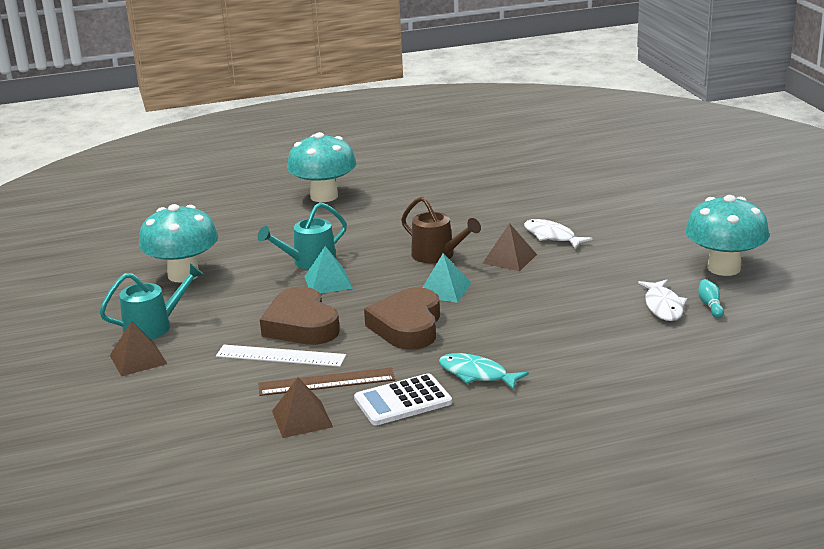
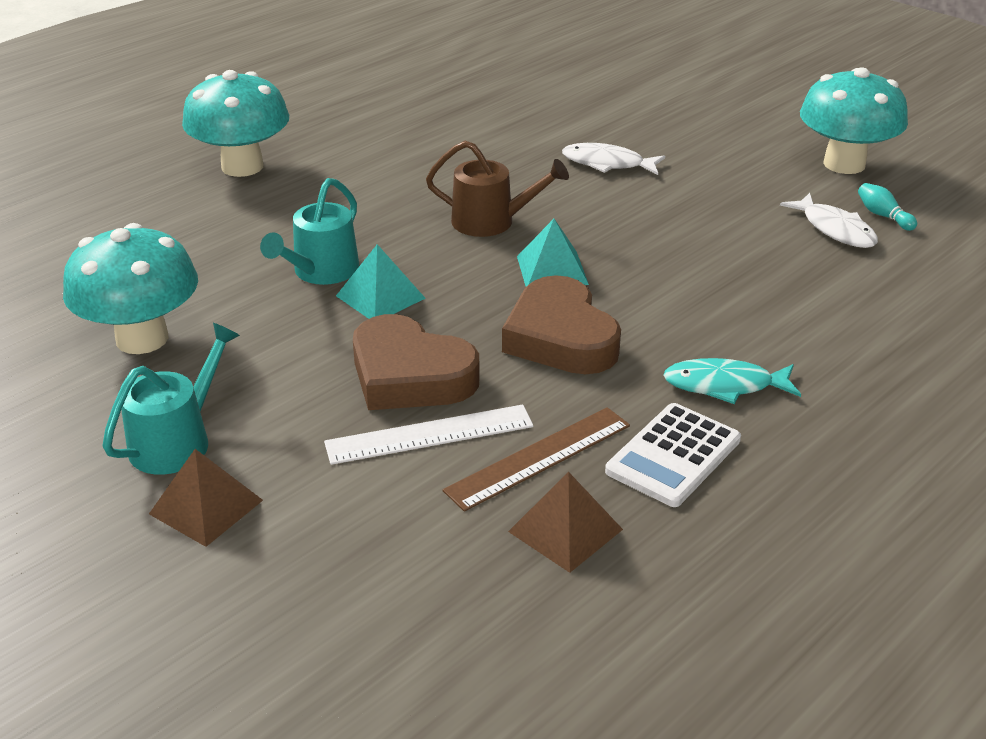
camera: 30 degrees left, 10 degrees up
(509, 259) = (588, 206): brown pyramid -> none

